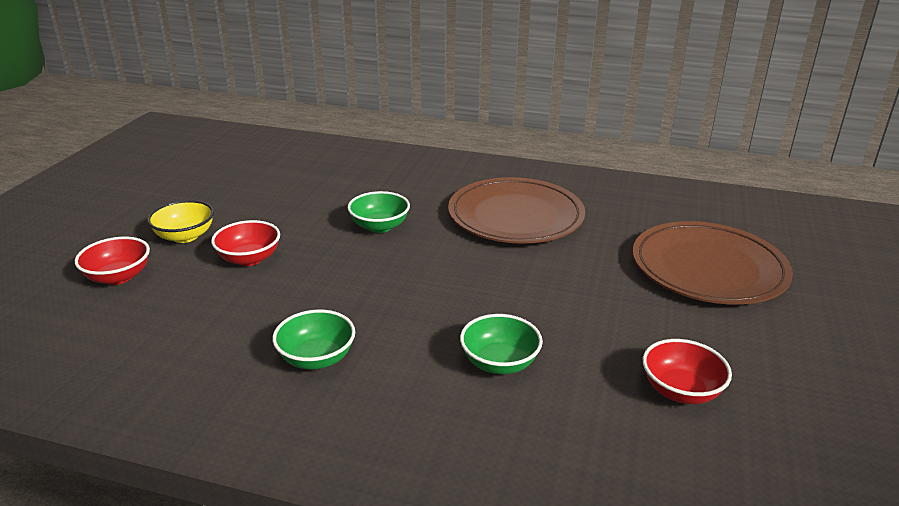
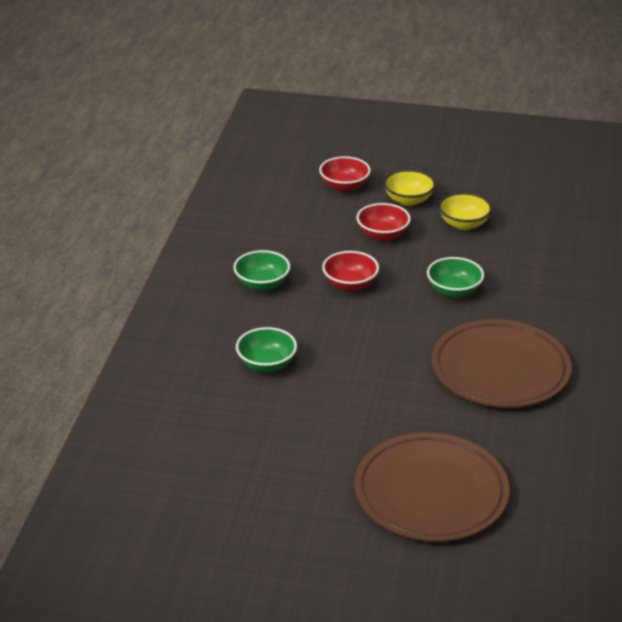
camera: 85 degrees right, 5 degrees up
(257, 210) = (463, 224): none -> yellow bowl
(681, 391) = (243, 453): red bowl -> red bowl (350, 284)

